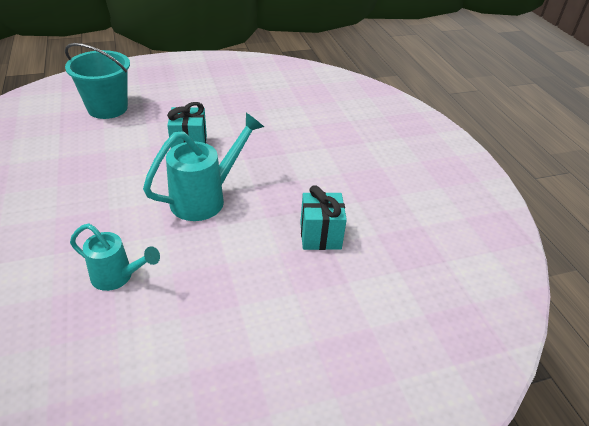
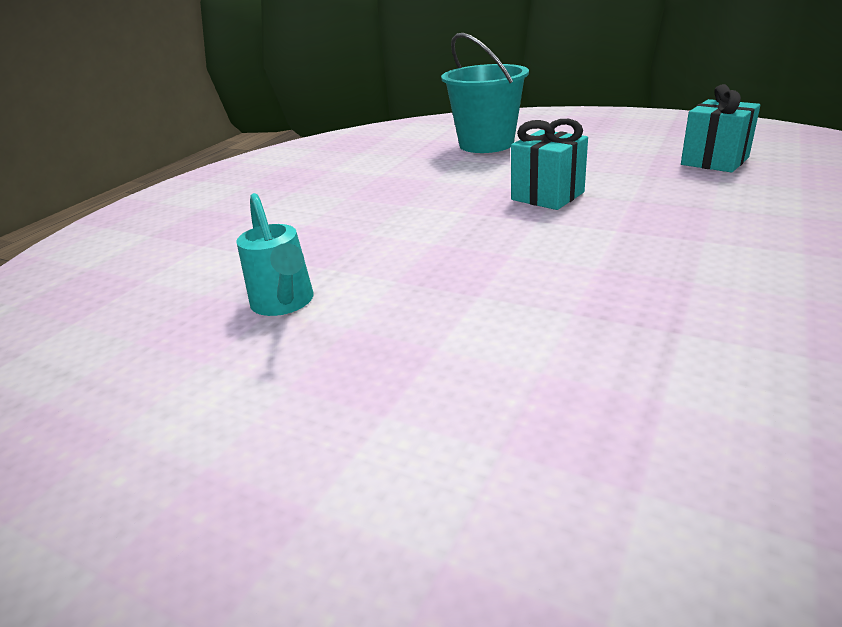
camera: 50 degrees right, 10 degrees down
(206, 198) = (501, 258): turquoise watering can -> none
(320, 236) = (654, 379): turquoise gift -> turquoise gift (714, 161)

